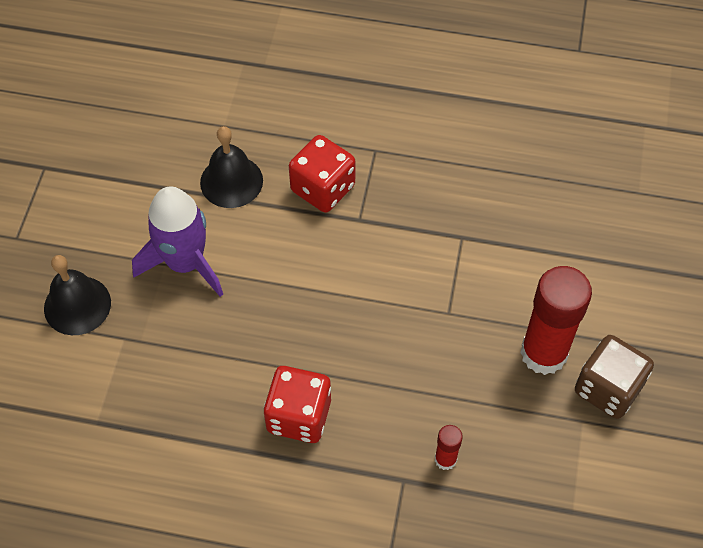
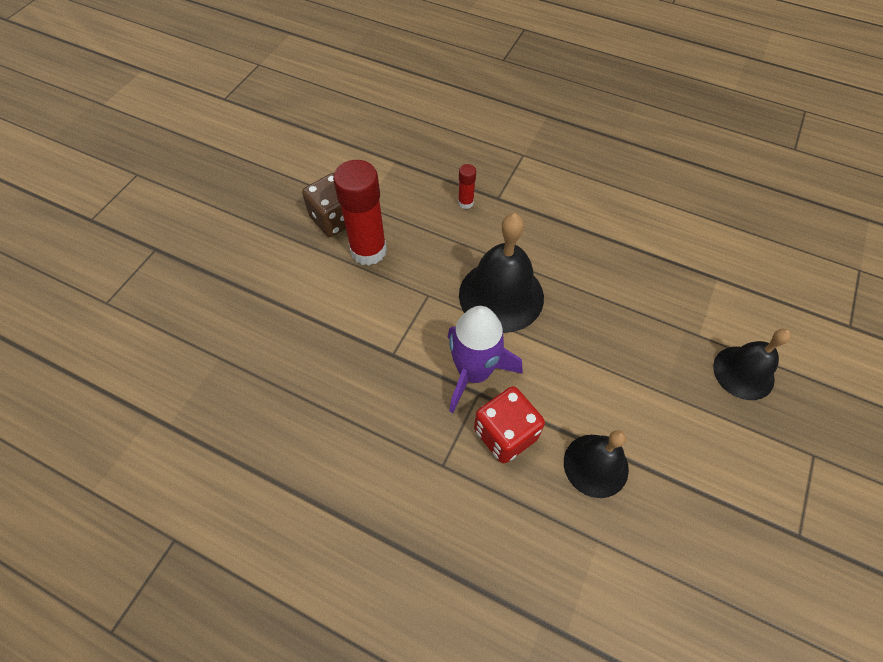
camera: 165 degrees left, 0 degrees up
(185, 263) = (645, 389): purple rocket -> purple rocket (474, 372)
(299, 416) = (562, 249): red dice -> none
(362, 332) = (501, 295): none -> black bell

